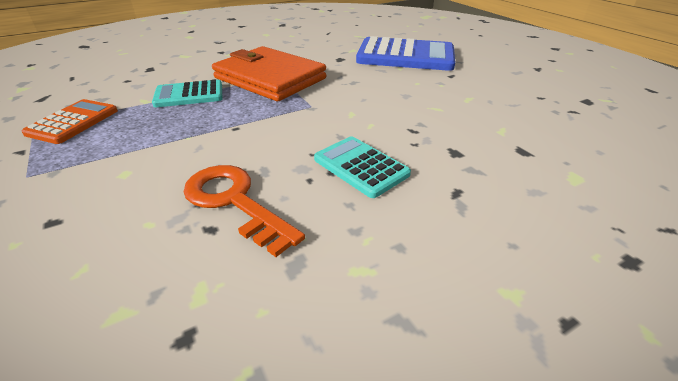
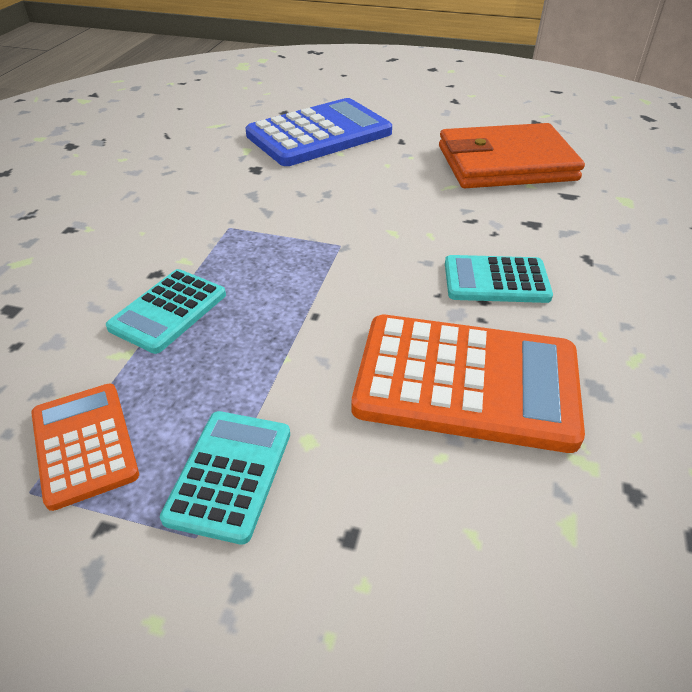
camera: 45 degrees left, 5 degrees up
(78, 164) = (229, 474): none -> turquoise calculator
(234, 201) = (466, 382): orange key -> orange calculator
(270, 78) = (225, 235): orange wallet -> orange wallet (505, 163)

